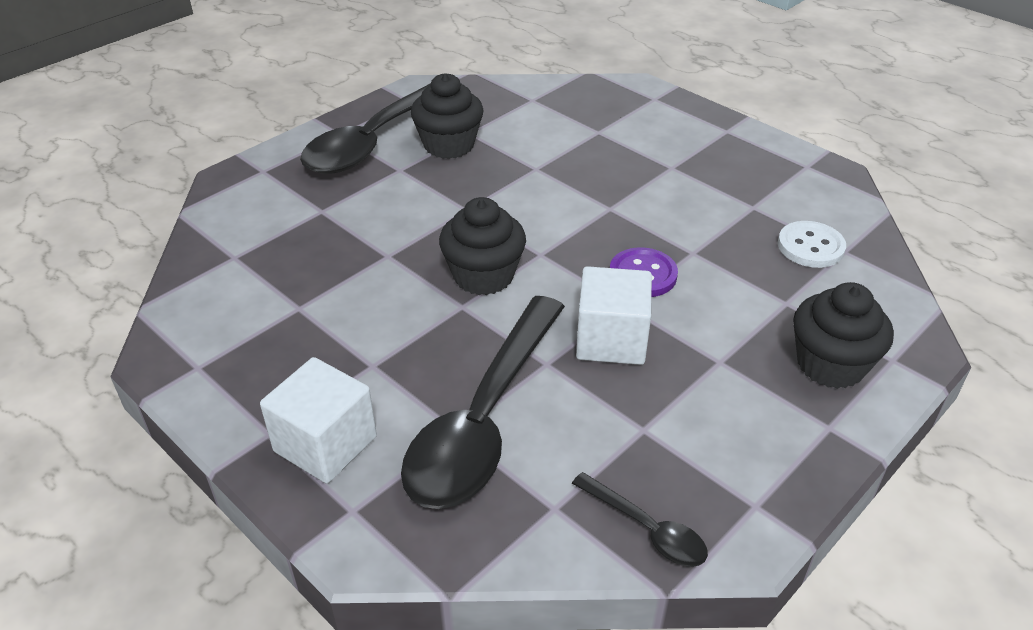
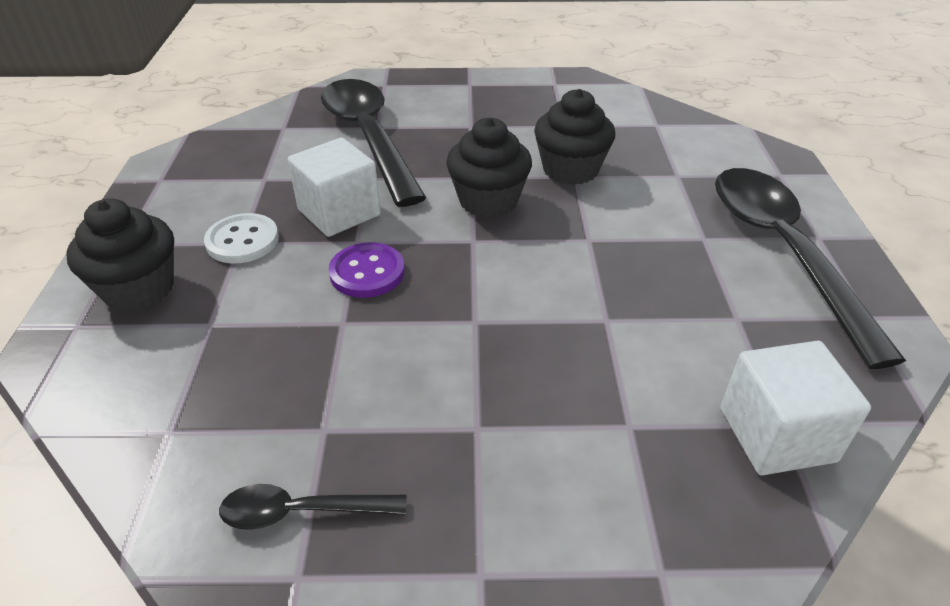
camera: 135 degrees right, 0 degrees up
(325, 444) = (436, 93): white cube -> white cube (777, 434)
(449, 145) = (722, 289): black cupcake -> black cupcake (570, 170)
(647, 529) = (222, 142): black spoon -> black spoon (301, 512)
(810, 246) = (216, 410): white button -> white button (242, 241)

